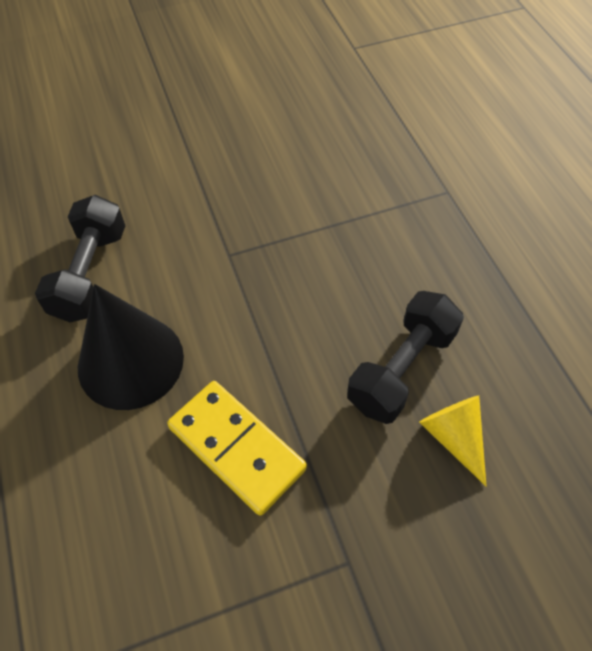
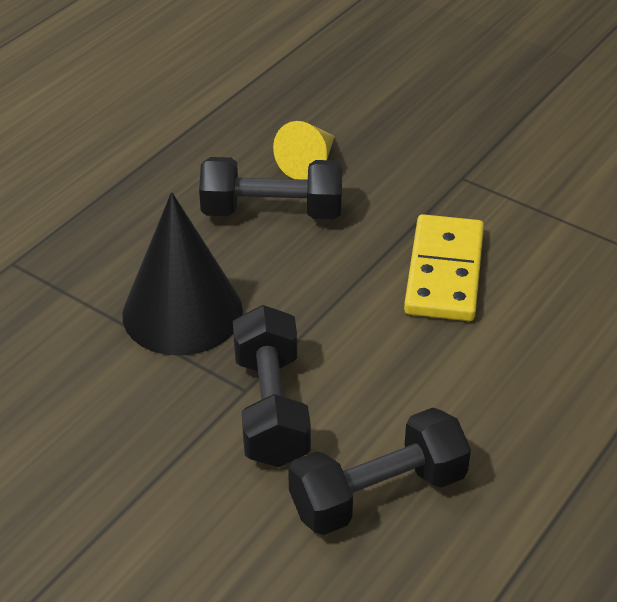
camera: 125 degrees left, 15 degrees down
(130, 361) = (441, 389): black cone -> black cone (182, 312)
(201, 259) = (271, 408): none -> black dumbbell

